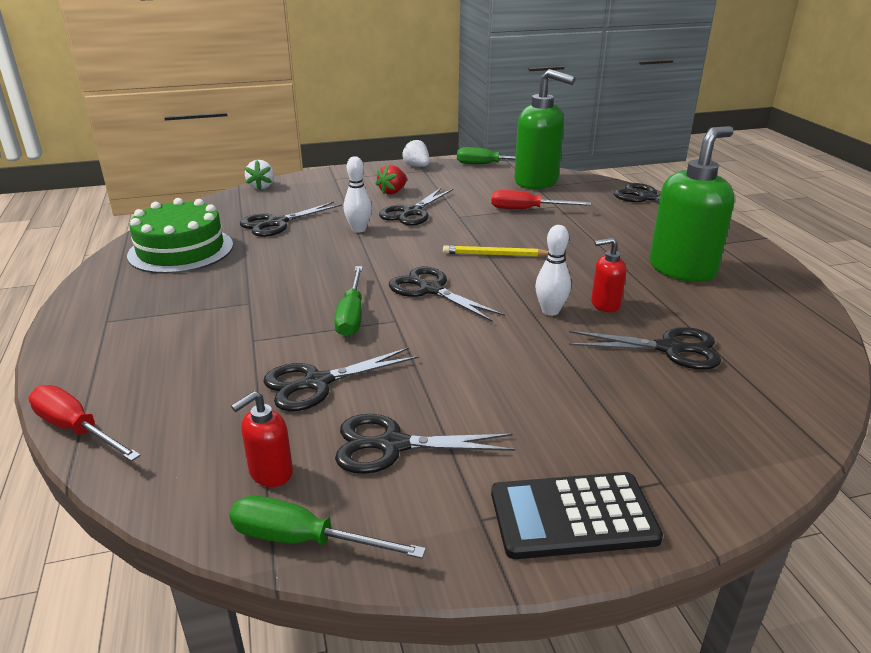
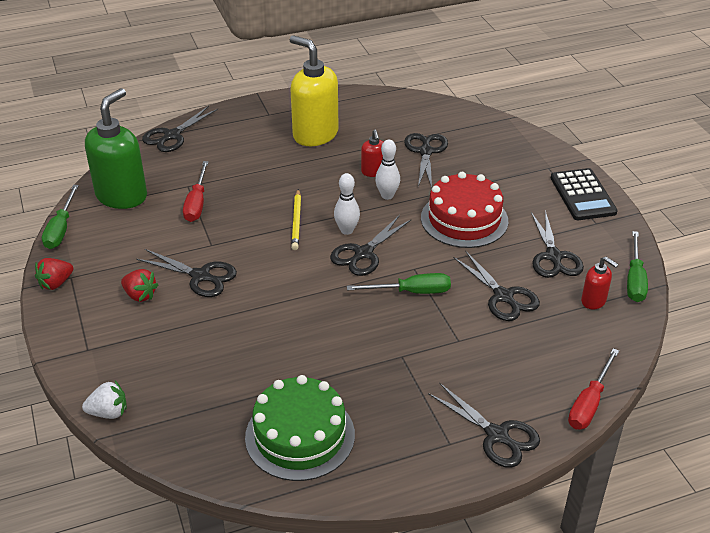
camera: 95 degrees left, 10 degrees up
(276, 223) = (227, 374): black scissors -> black scissors (497, 435)
(359, 229) = (244, 309): white bowling pin -> white bowling pin (347, 230)
(417, 166) = (56, 283): white strawberry -> red strawberry
(496, 367) = (464, 219): none -> red cake
(682, 269) = (315, 134): green soap dispenser -> yellow soap dispenser

